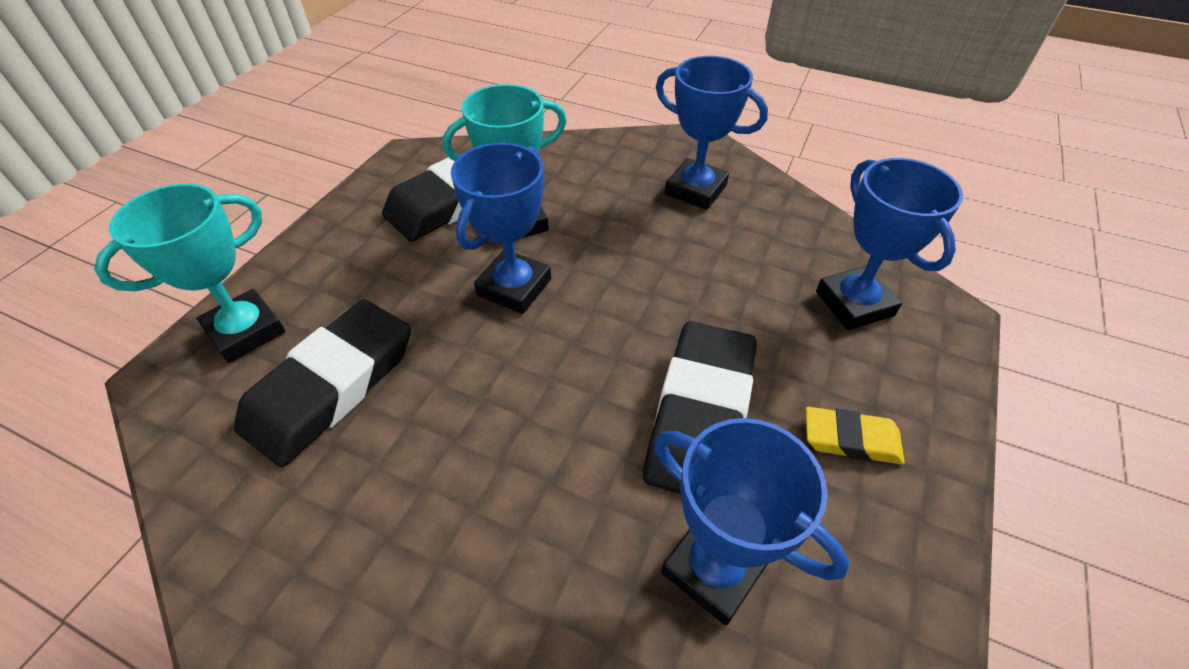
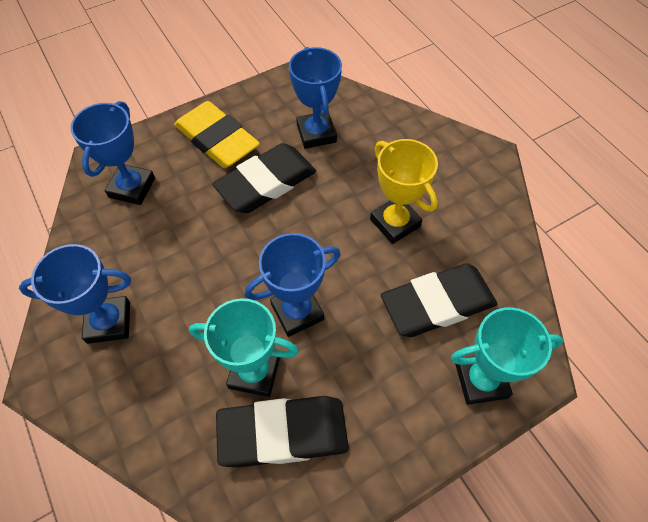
camera: 145 degrees left, 10 degrees up
(451, 470) = (395, 223): none -> yellow trophy
(695, 190) = (109, 322): blue trophy -> blue trophy turned 75 degrees counterclockwise
(851, 439) = (217, 139): yellow eraser -> yellow eraser, size x1.91

